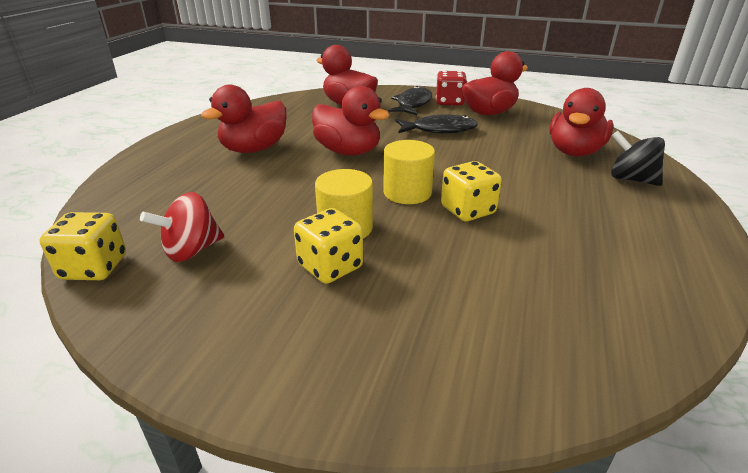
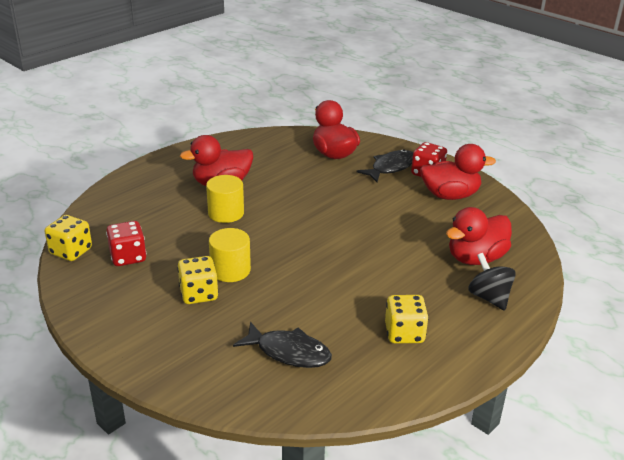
camera: 25 degrees right, 0 degrees up
(191, 250) = (128, 257): red spinning top -> red dice
(348, 152) = (288, 206): red duck -> none
(407, 192) = (297, 255): yellow cylinder -> yellow cylinder (226, 213)
(439, 130) = (384, 203): black fish -> black fish (289, 352)
(467, 210) = (326, 283): yellow dice -> yellow dice (404, 333)

